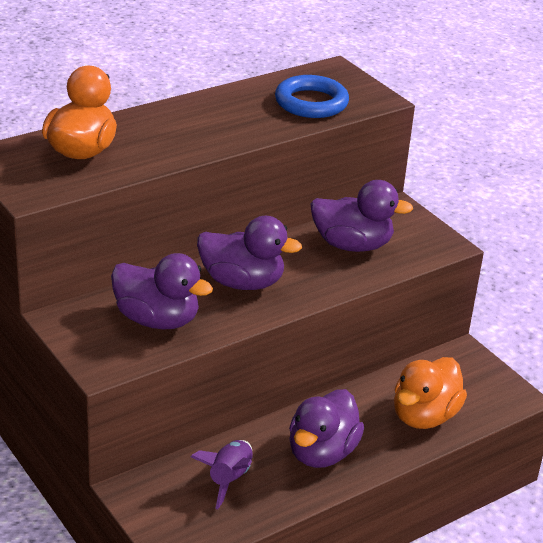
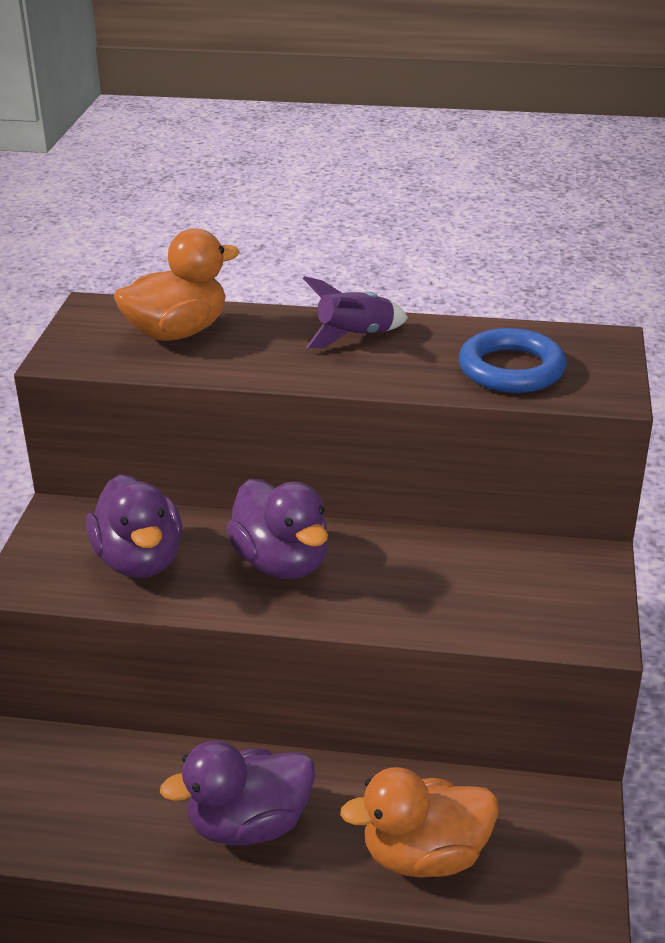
camera: 45 degrees right, 0 degrees up
(229, 479) = (118, 792): purple rocket -> purple rocket (355, 337)
(352, 245) = (470, 579): purple duck -> none

